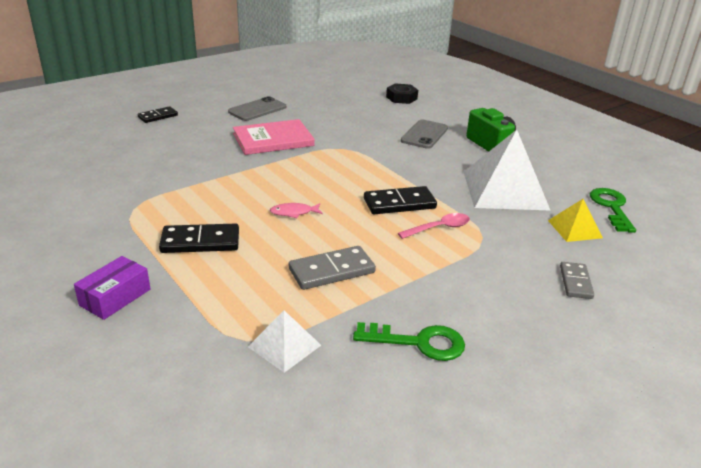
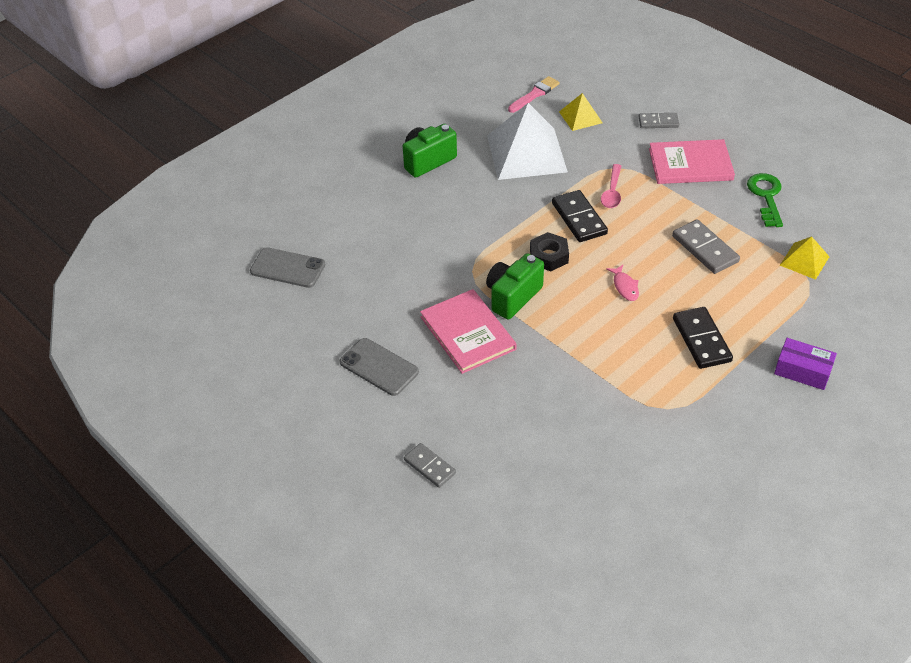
camera: 95 degrees left, 15 degrees up
(158, 116) = (429, 467): black domino -> grey domino
(284, 346) = (804, 260): white pyramid -> yellow pyramid
(305, 160) = (512, 296): none -> green camera
(401, 98) = (305, 235): black nut -> black nut (549, 256)
(424, 134) = (415, 210): grey phone -> grey phone (287, 268)
(439, 228) = (612, 192): pink spoon -> pink spoon turned 135 degrees counterclockwise
(489, 291) = (690, 164): none -> pink book
(611, 207) = (534, 94): green key -> pink brush

